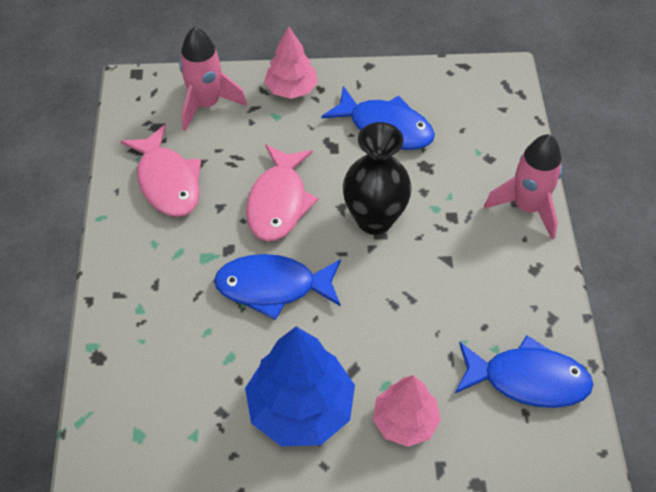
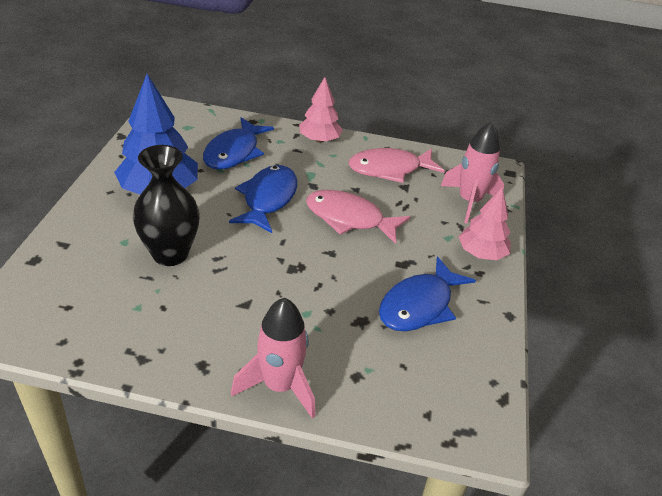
camera: 100 degrees right, 15 degrees down
(374, 219) = (309, 269): black vase -> black vase (170, 254)
(405, 421) = (112, 236): pink tree -> pink tree (319, 140)
(527, 379) = (95, 318): blue fish -> blue fish (234, 152)

